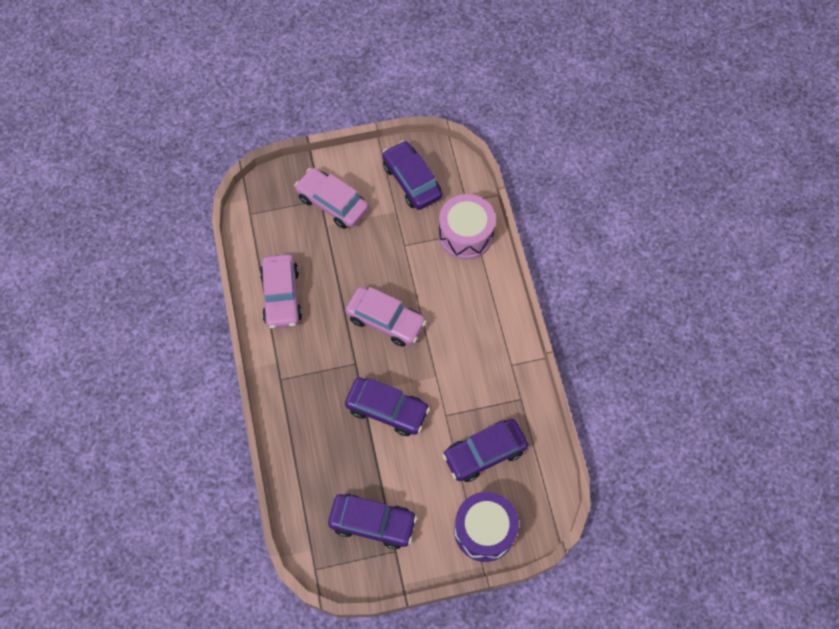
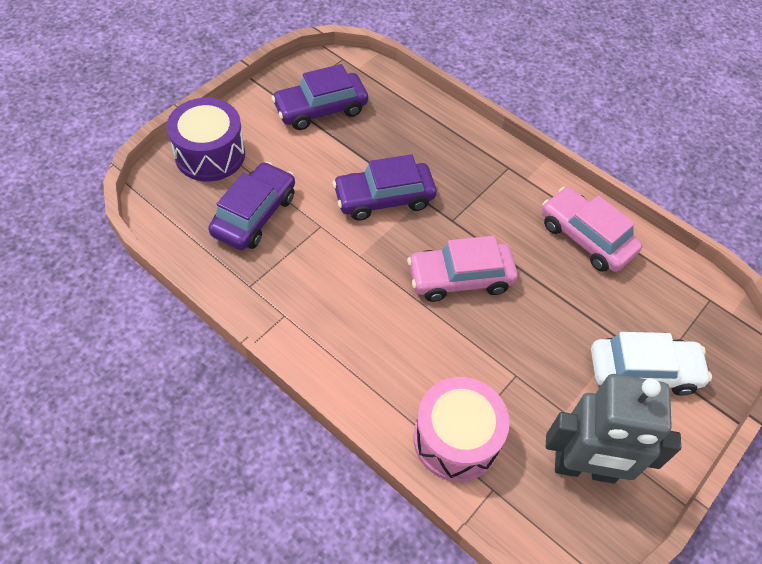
camera: 140 degrees right, 10 degrees down
(332, 203) = (643, 371): pink car -> white car
(411, 181) = (584, 468): purple car -> grey robot

